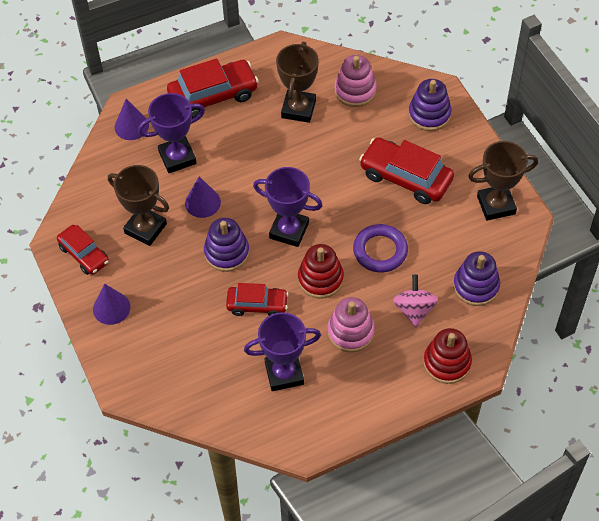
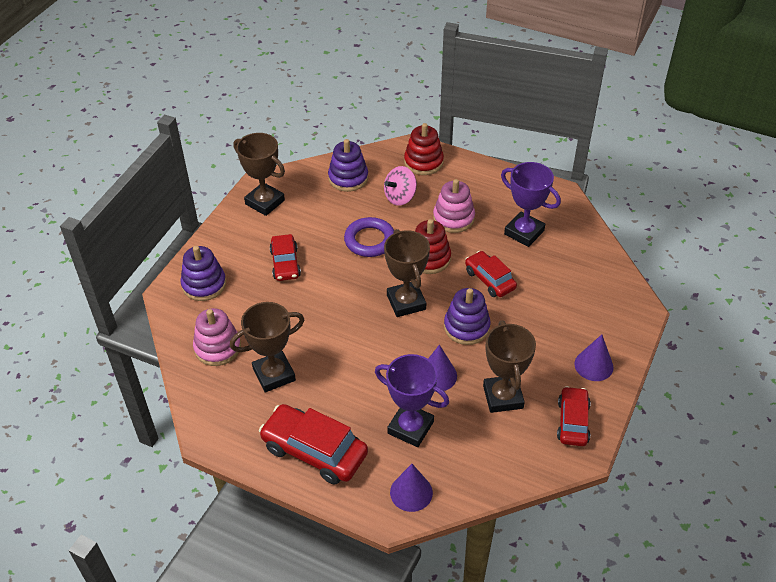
camera: 130 degrees left, 10 degrees down
(289, 230) = (406, 302): purple trophy -> brown trophy
(406, 177) = (285, 263): red car -> red car, size x0.63

